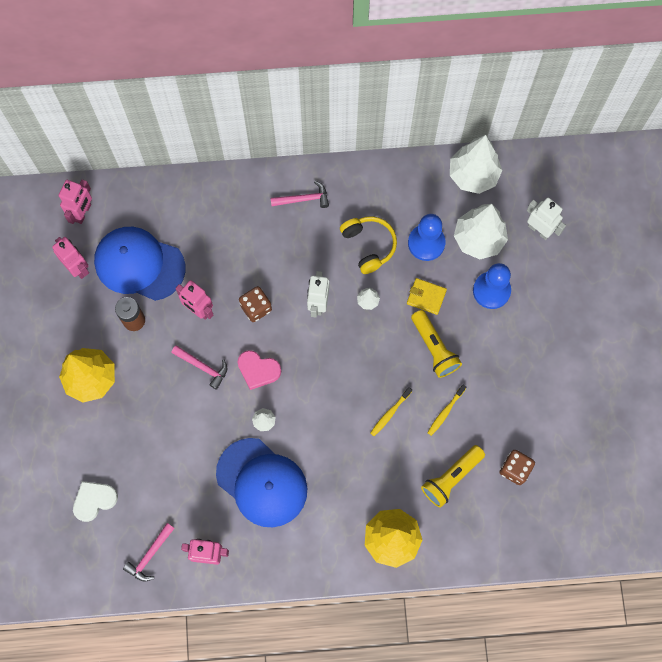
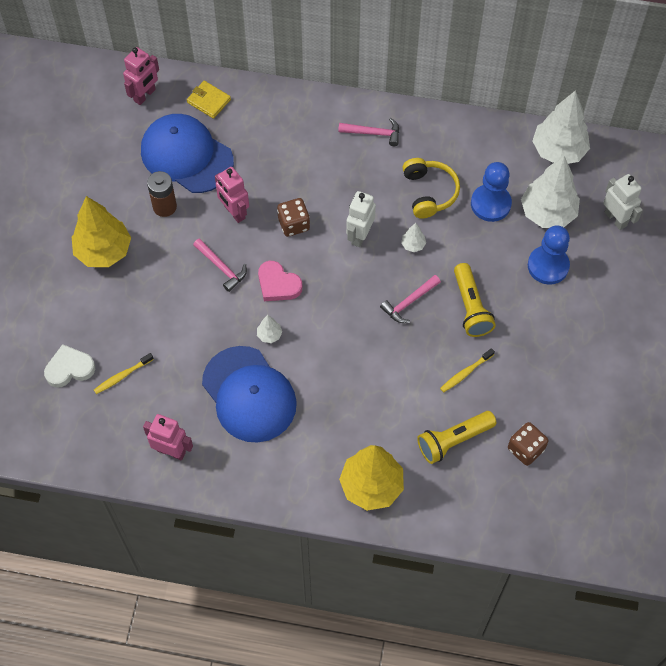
camera: 15 degrees right, 10 degrees down
(78, 268) = (123, 145): pink robot -> none
(149, 555) = (109, 437): pink hammer -> pink hammer (409, 302)
(390, 413) = (405, 360): yellow toothbrush -> yellow toothbrush (122, 376)
(426, 297) = (476, 255): yellow wallet -> yellow wallet (208, 101)

